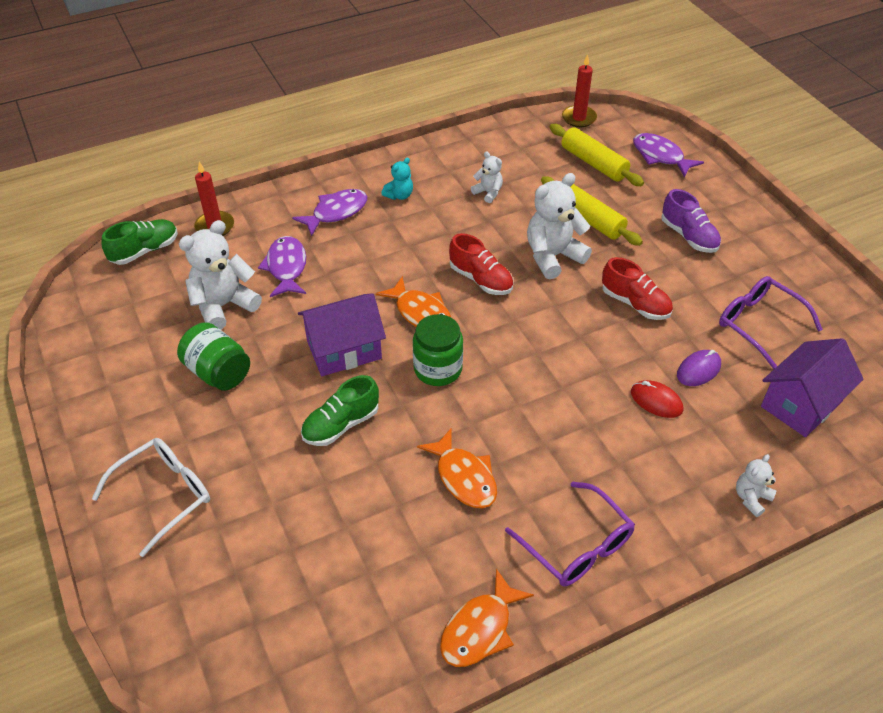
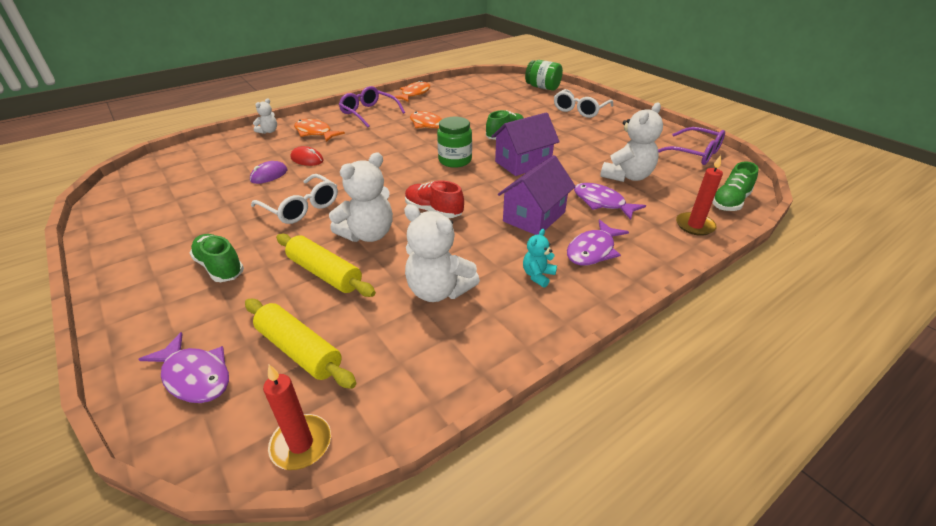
camera: 170 degrees right, 10 degrees down
(218, 372) = (596, 147): green jar -> green jar (542, 87)
(286, 267) = (602, 203): purple fish -> purple fish turned 150 degrees clockwise
(420, 313) = (477, 186): orange fish -> orange fish (315, 133)
(488, 193) = (438, 290): white teddy bear -> white teddy bear, size x1.94
(635, 304) = (301, 207): red shoe -> white glasses
(688, 236) = (220, 267): purple shoe -> green shoe
(759, 324) = (202, 204): purple glasses -> purple glasses (694, 154)
(801, 404) = (206, 166): purple house -> purple house (534, 217)

